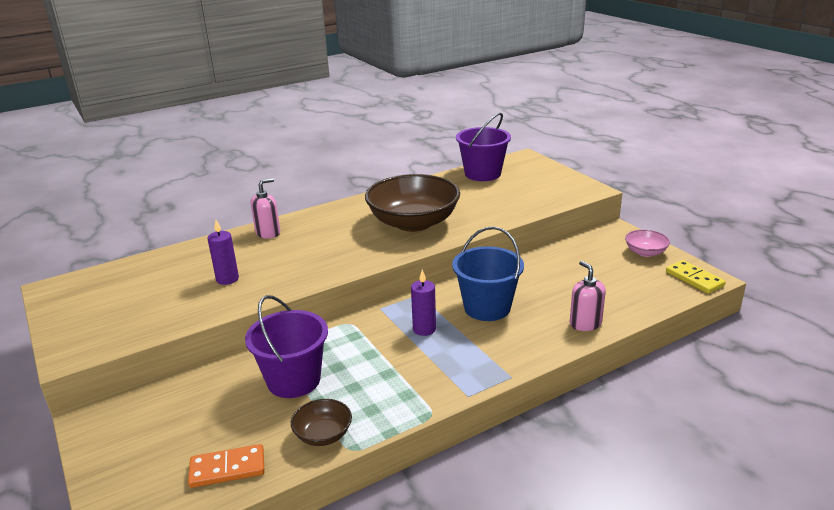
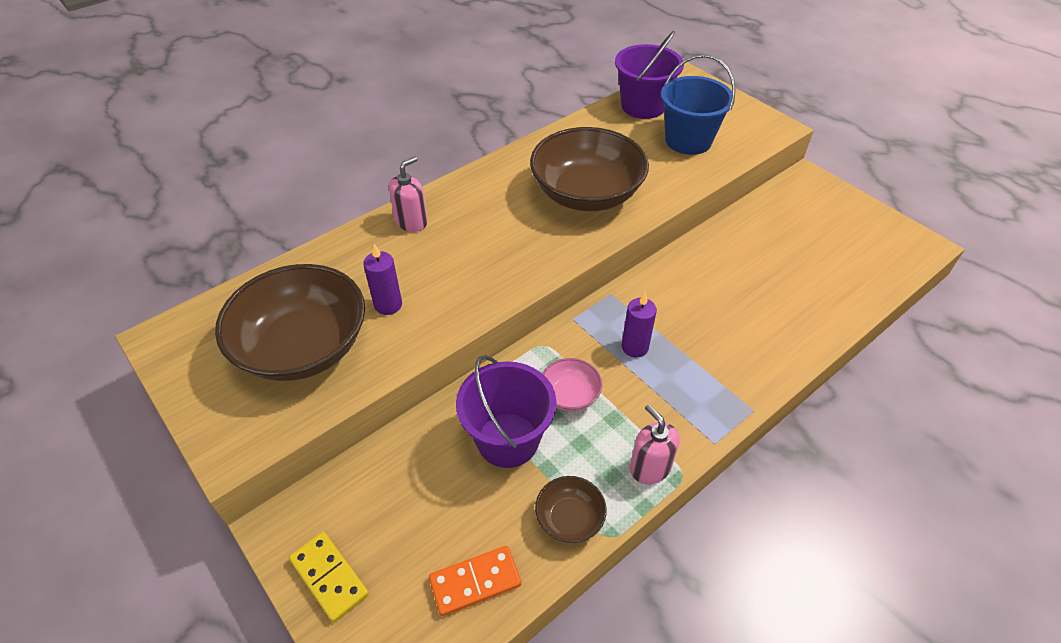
camera: 10 degrees left, 20 degrees up
(152, 299) = (303, 347): none -> brown bowl
(487, 307) = (696, 308): blue bucket -> blue bucket (688, 140)
(585, 323) = (811, 323): pink soap dispenser -> pink soap dispenser (650, 467)
(645, 252) = (847, 210): pink bowl -> pink bowl (570, 395)
(694, 279) = (910, 247): yellow domino -> yellow domino (329, 577)

